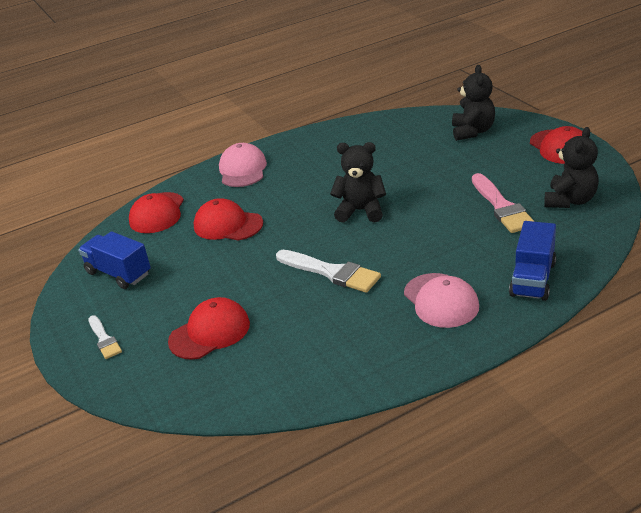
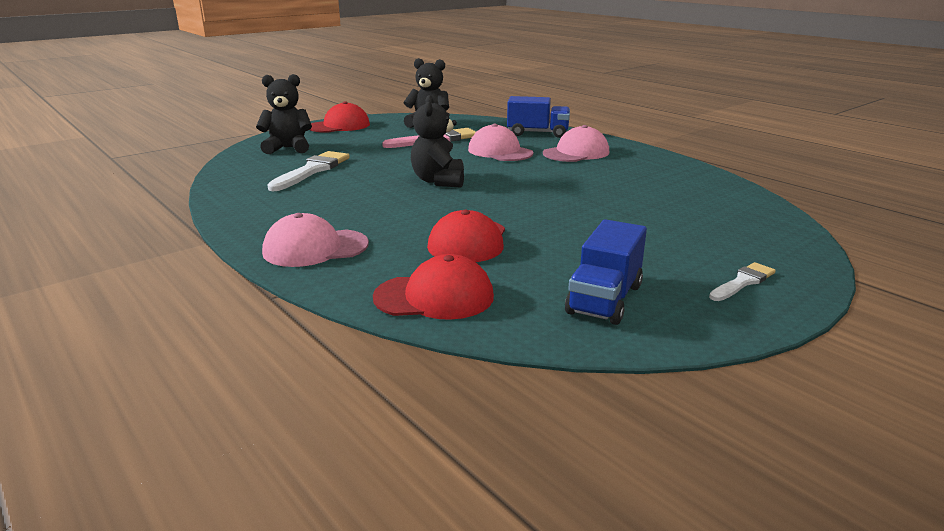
camera: 105 degrees left, 10 degrees down
(210, 332) = (680, 226): red cap -> none
(331, 272) = (552, 186): white brush -> white brush (312, 170)
(451, 247) = (500, 151): none -> pink cap

